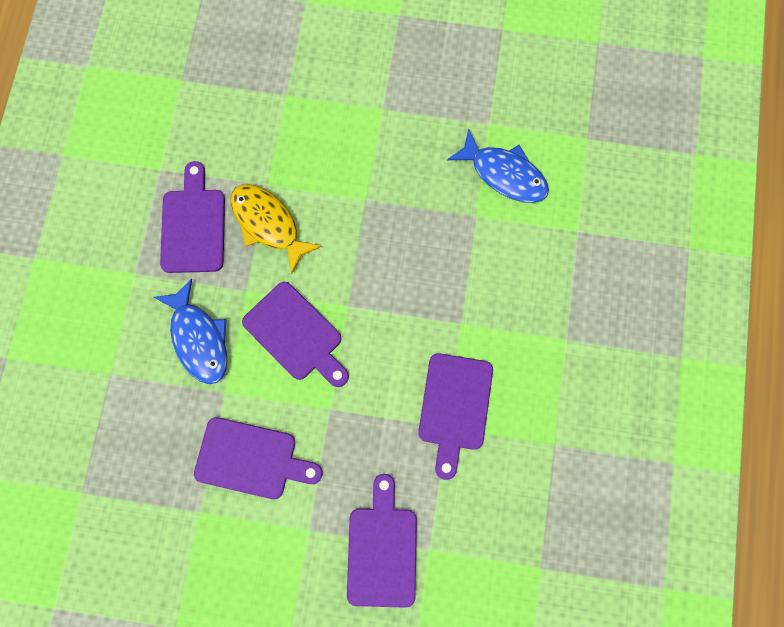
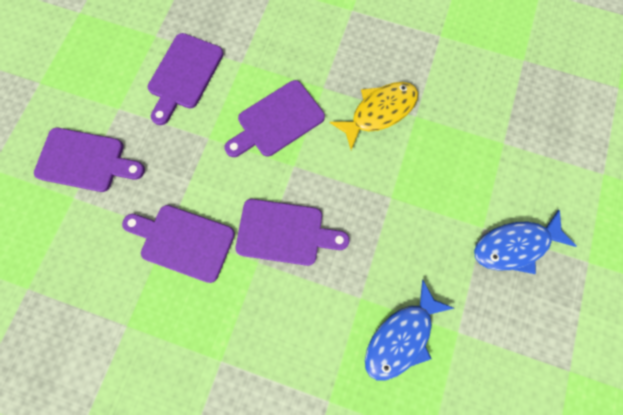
camera: 100 degrees right, 0 degrees up
(193, 226) = (386, 55): purple cutting board -> purple cutting board (285, 232)
(199, 339) = (289, 49): blue fish -> blue fish (514, 245)

